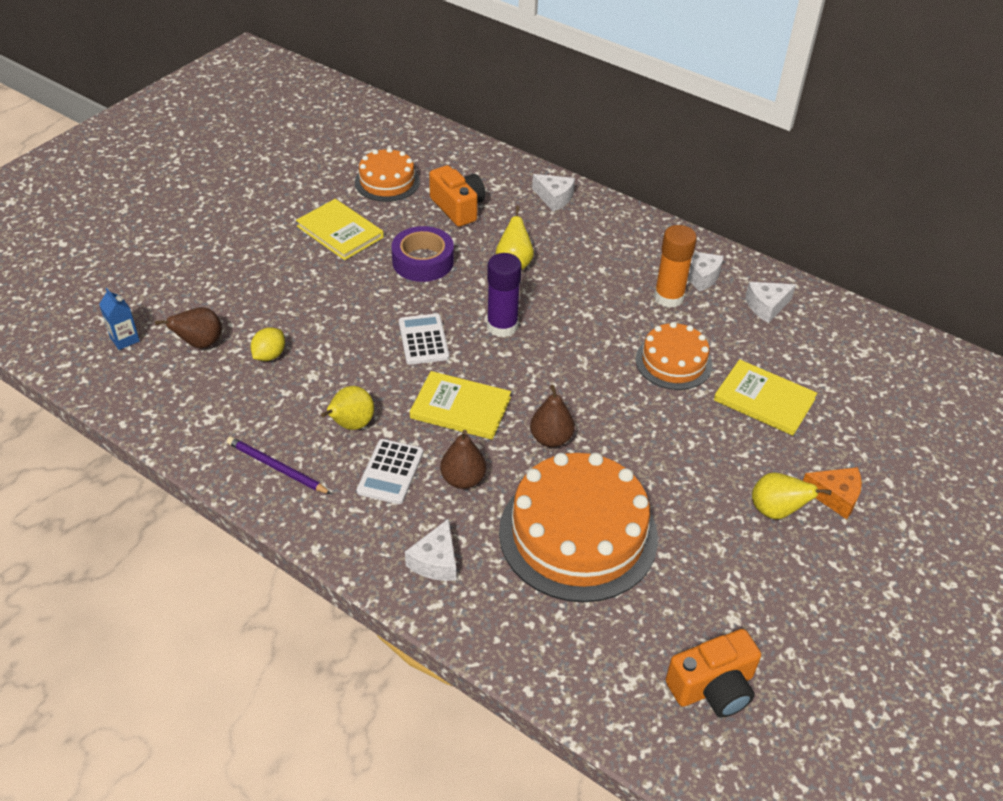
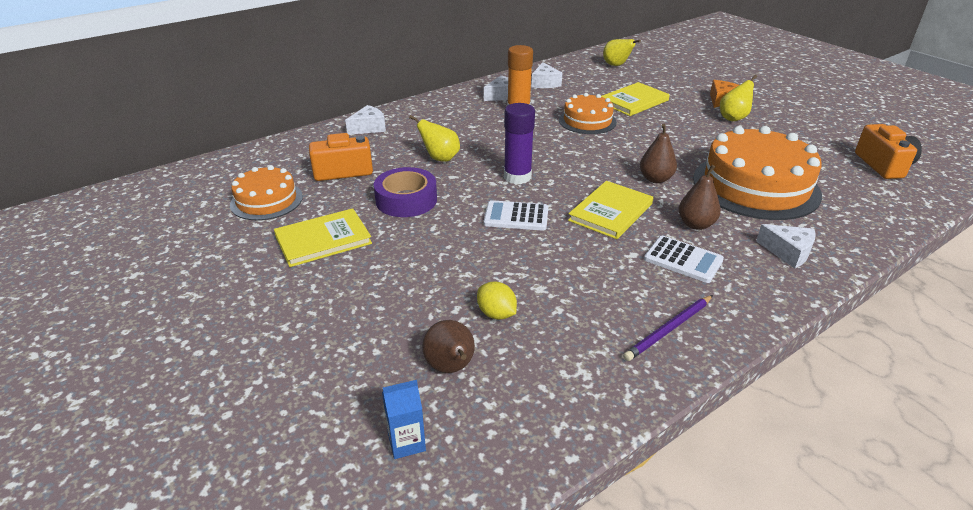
camera: 70 degrees left, 10 degrees down
(351, 425) = (617, 273): yellow pear -> yellow pear (616, 65)

